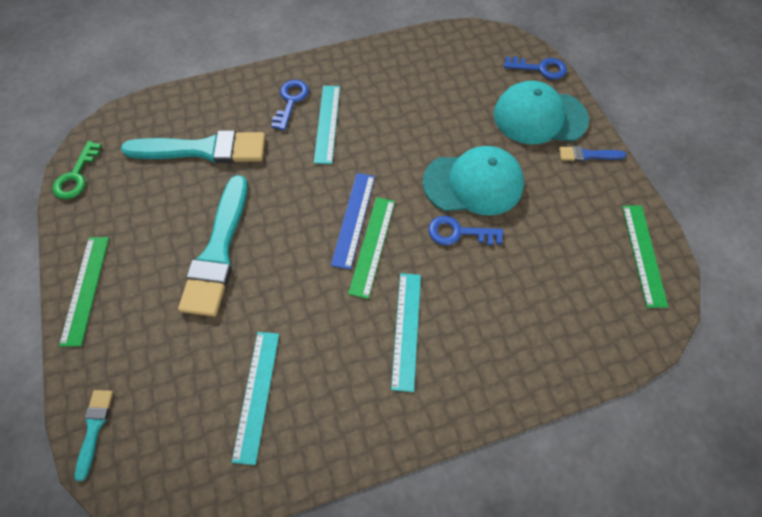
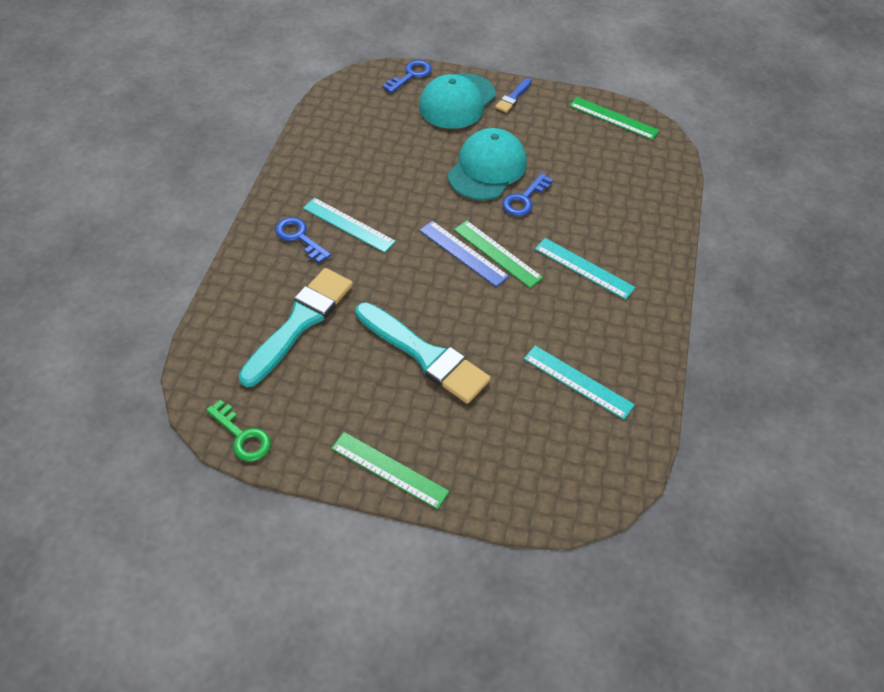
camera: 60 degrees left, 10 degrees down
(94, 428) = (537, 505): turquoise brush -> none

